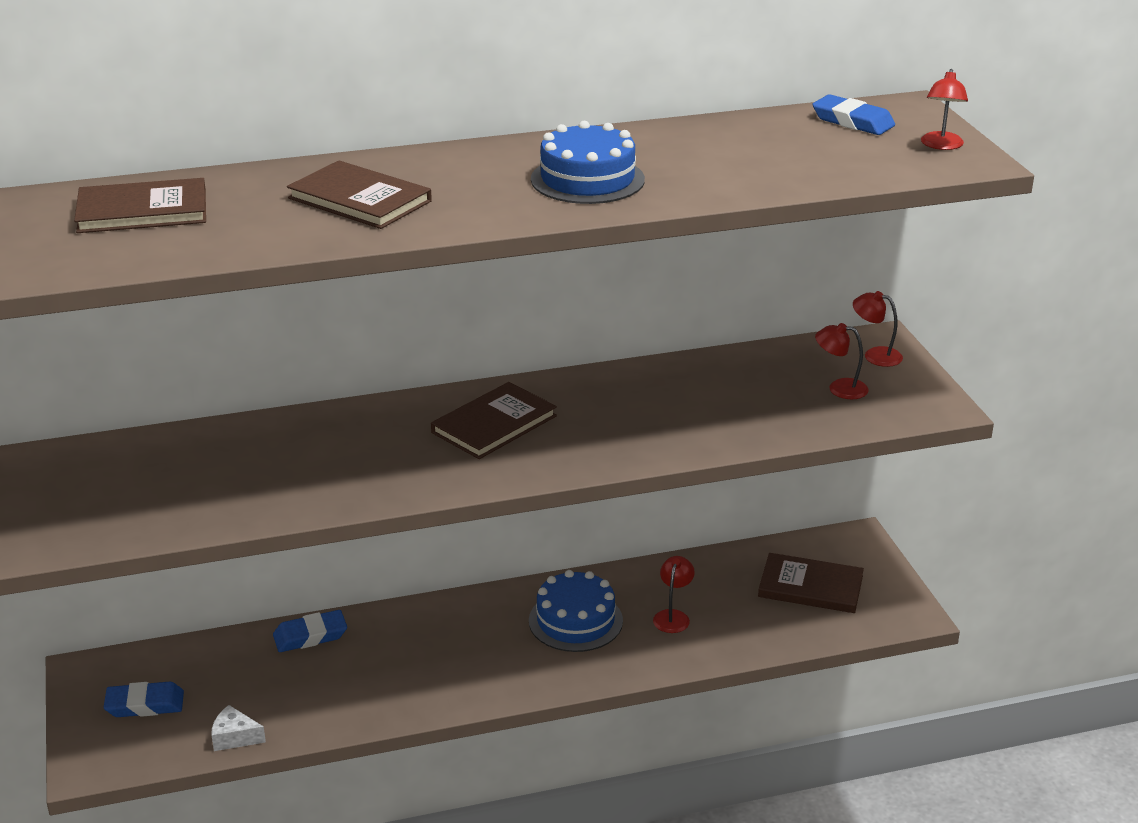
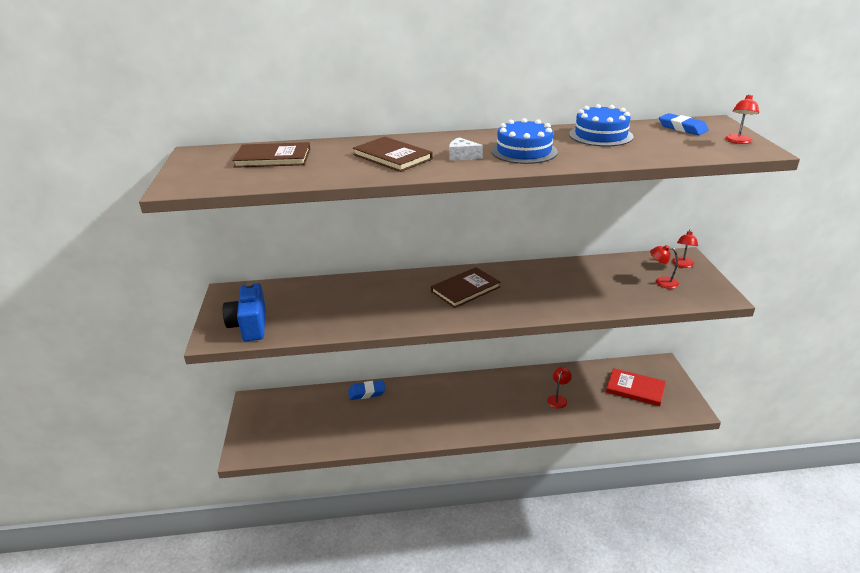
camera: 10 degrees right, 0 degrees up
(104, 518) = (249, 326): none -> blue camera
(145, 704) = (277, 422): blue eraser -> none
(234, 737) = (318, 445): white cheese -> white cheese (462, 156)
(575, 621) = (505, 396): blue cake -> blue cake (601, 135)
(810, 587) = (635, 389): brown book -> red book
(875, 355) = (682, 265): red lamp -> red lamp turned 105 degrees counterclockwise

